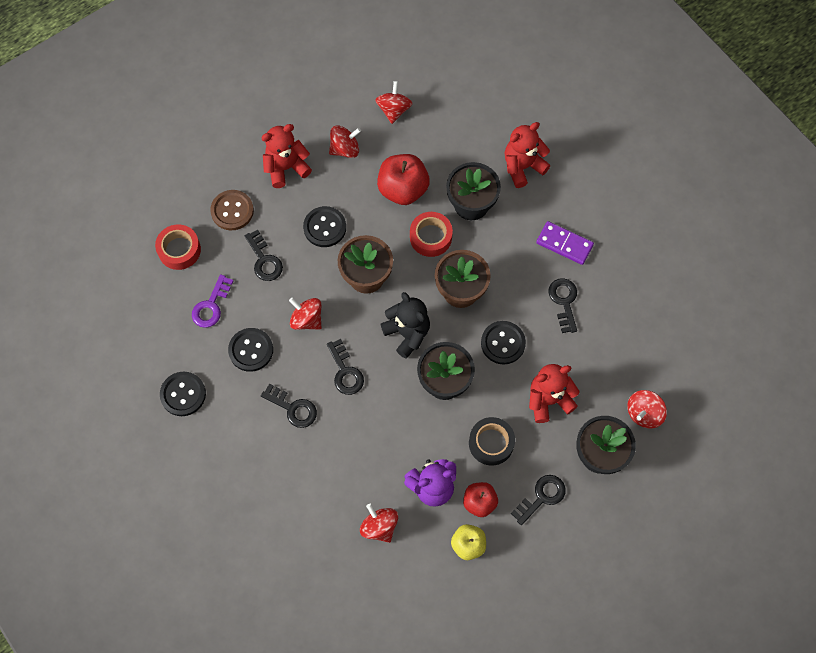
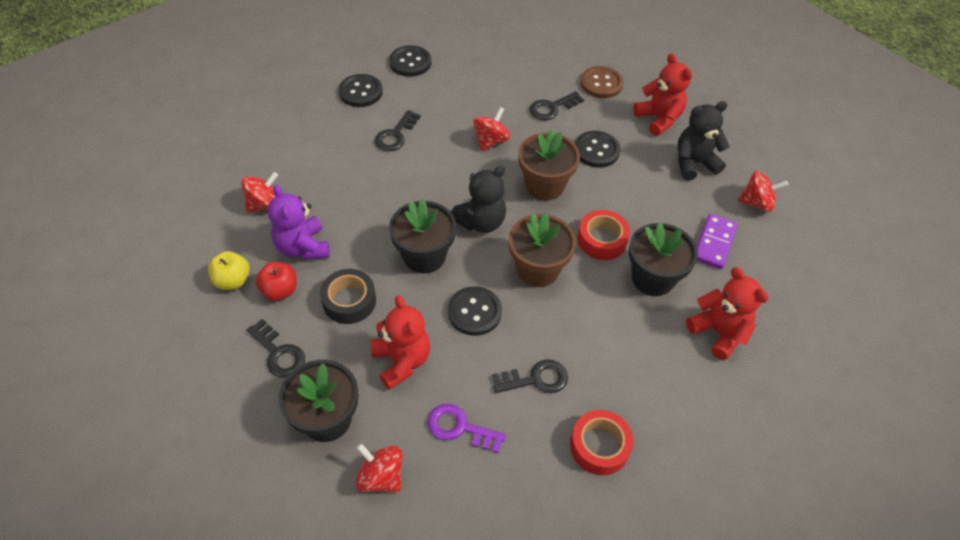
camera: 85 degrees right, 15 degrees down
(179, 250) = (553, 52): red tape -> red tape (599, 446)
(211, 306) = (499, 75): purple key -> purple key (460, 428)
(251, 350) = (455, 103): black button -> black button (360, 92)
(345, 149) = (694, 163): red spinning top -> black teddy bear
(345, 372) = (435, 172): black key -> none
(403, 189) = (657, 213): red apple -> none
(564, 244) = (618, 380): purple domino -> purple domino (714, 243)

